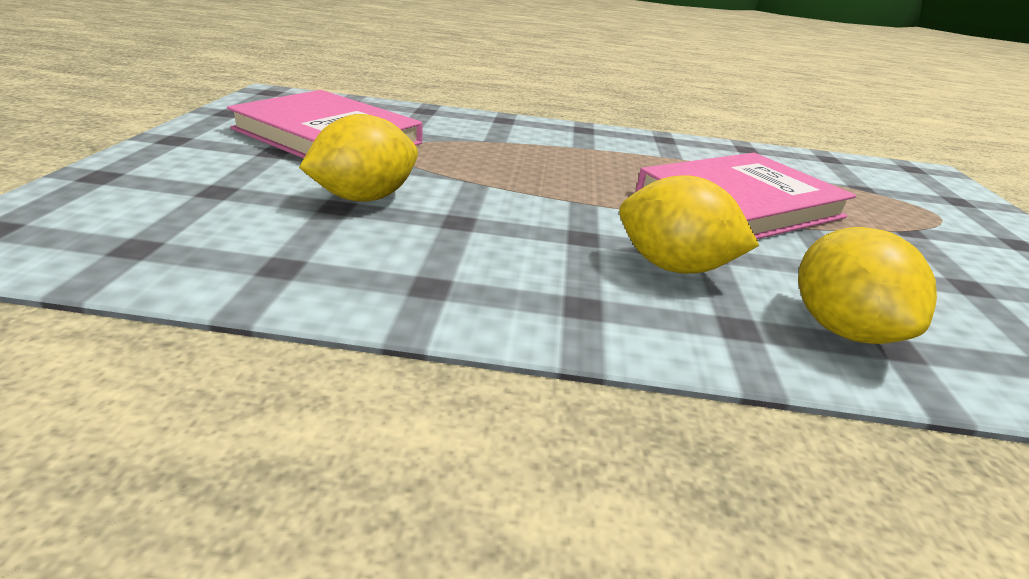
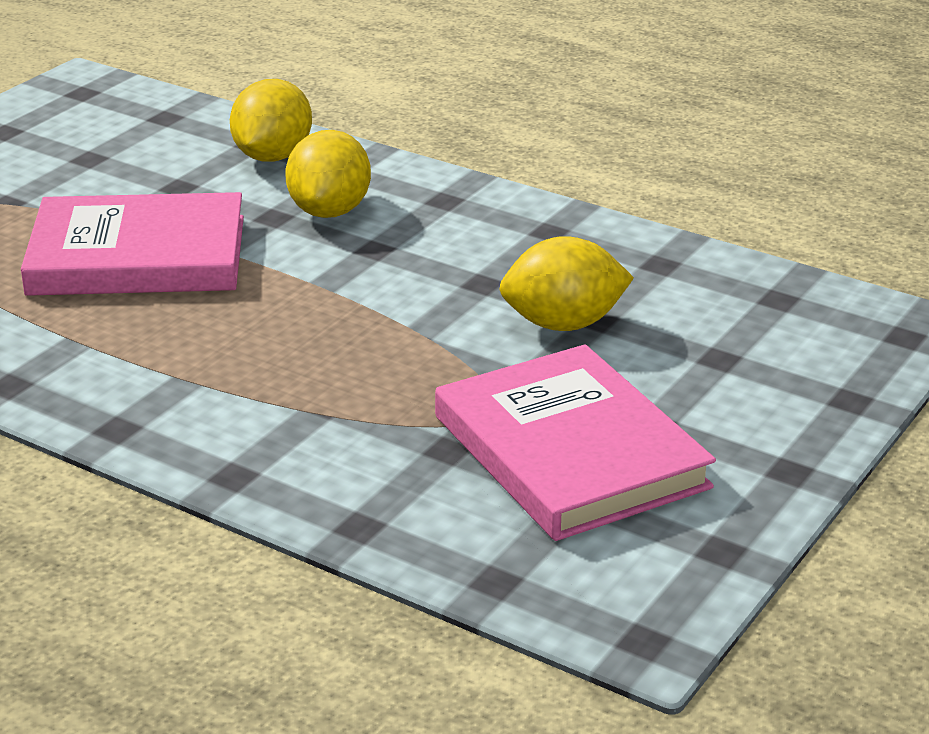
camera: 150 degrees left, 0 degrees up
(673, 267) = (330, 211): yellow lemon -> yellow lemon turned 45 degrees clockwise

